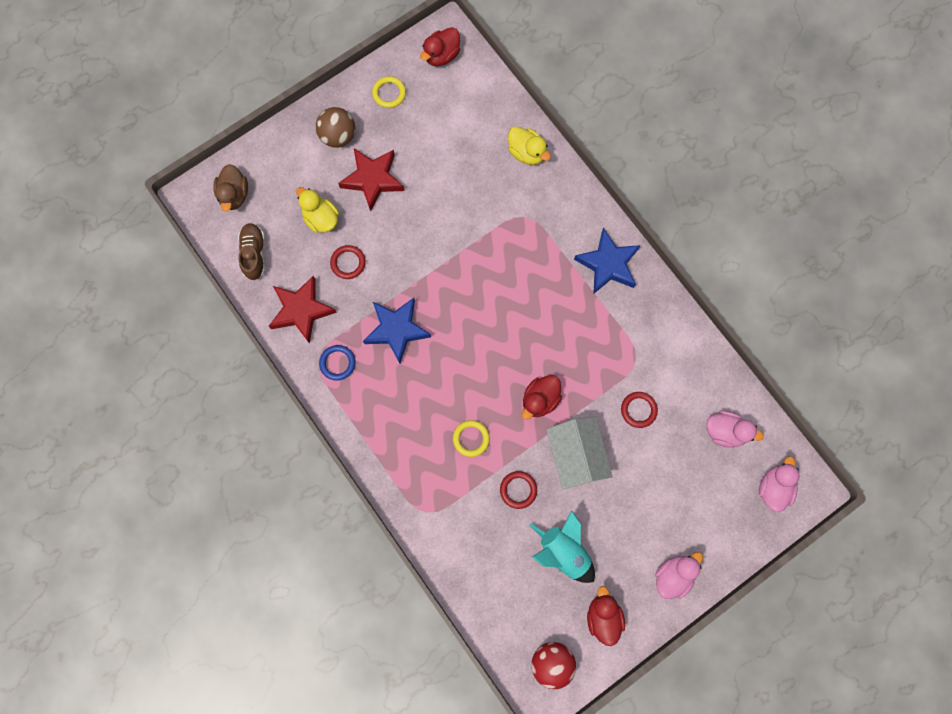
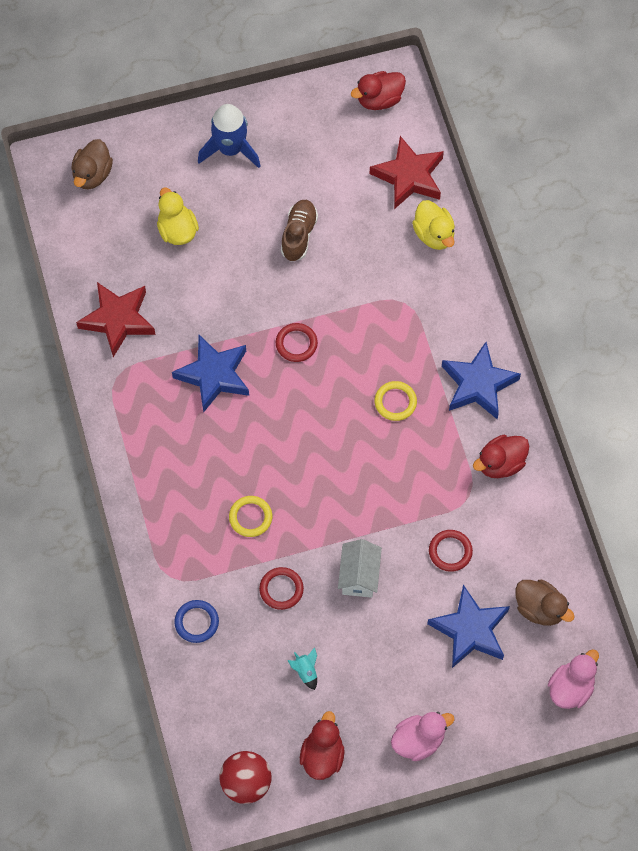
camera: 20 degrees right, 10 degrees down
(254, 254) = (90, 244): brown shoe -> brown shoe (299, 235)
(337, 363) = (135, 388): blue ring -> blue ring (196, 622)
(338, 136) = (230, 149): brown ball -> blue rocket
(348, 263) = (188, 287): red ring -> red ring (296, 344)
(373, 179) = (250, 207): red star -> red star (409, 176)
(389, 93) = (304, 122): yellow ring -> yellow ring (395, 402)
(540, 400) = (343, 503): red duck -> red duck (500, 463)
(563, 551) = (305, 671): turquoise rocket -> turquoise rocket, size x0.44
(575, 456) = (359, 576): white house -> white house, size x0.66
(678, 469) = (470, 630): none -> blue star
(725, 431) = (540, 608): pink duck -> brown duck

